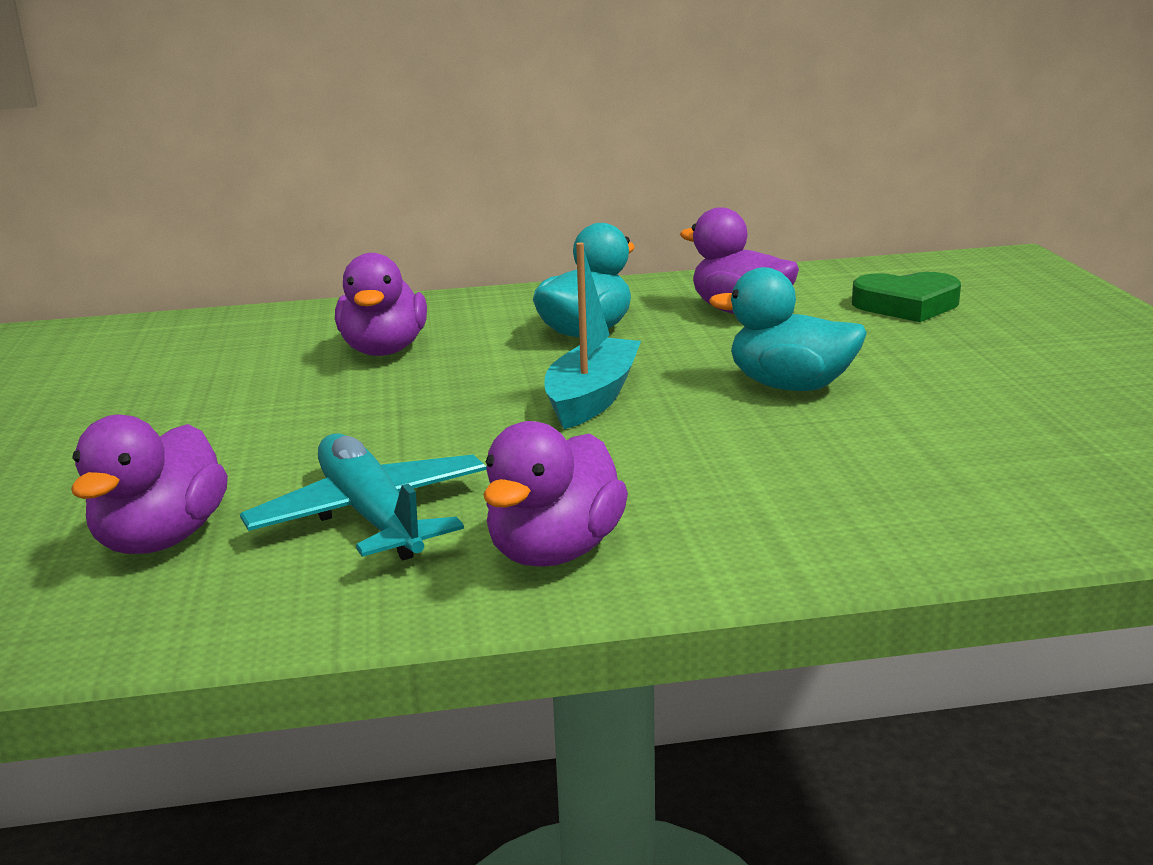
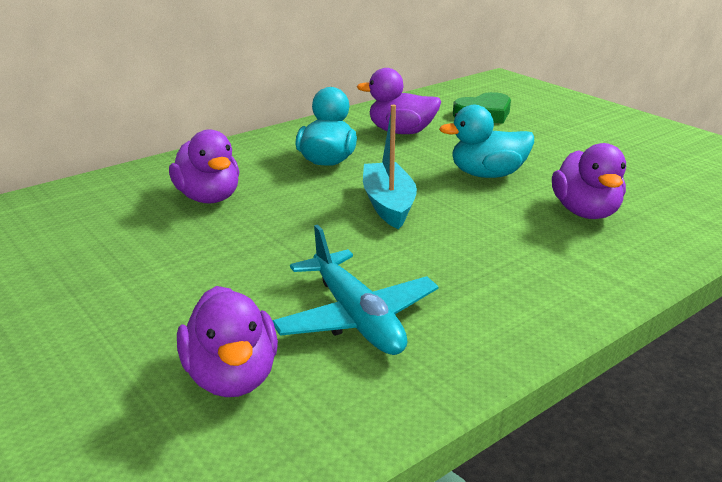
camera: 30 degrees left, 5 degrees up
(371, 516) = (356, 318): turquoise plane -> turquoise plane turned 150 degrees counterclockwise
(554, 551) = (496, 310): purple duck -> purple duck (585, 212)

